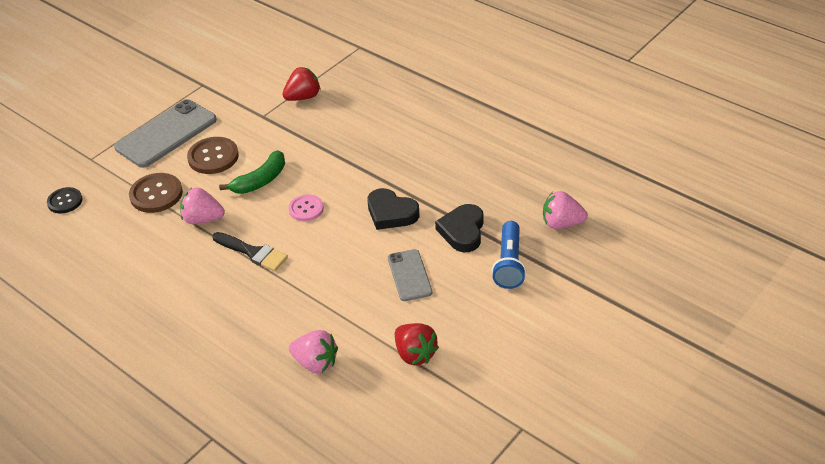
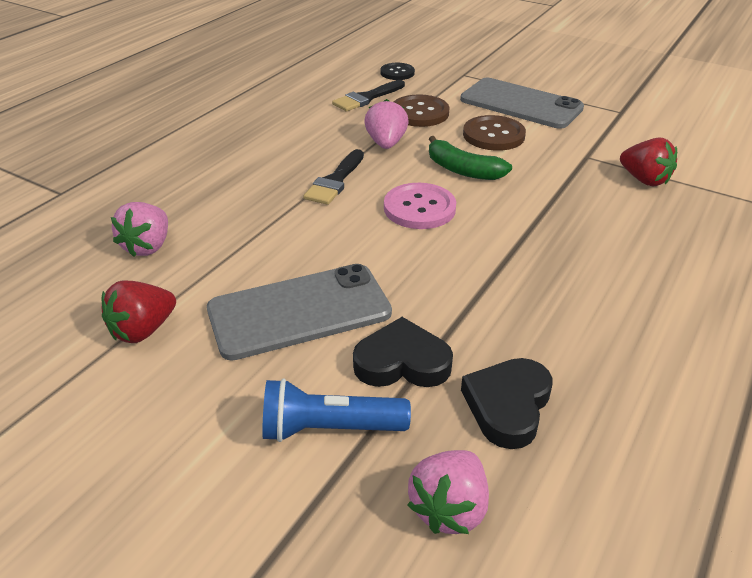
camera: 80 degrees right, 5 degrees down
(111, 226) = (366, 98): none -> black brush
(306, 209) = (419, 208): pink button -> pink button, size x1.53
(391, 213) = (428, 281): black heart -> black heart (507, 406)
(409, 275) = (299, 311): grey phone -> grey phone, size x1.77
(561, 223) = (449, 508): pink strawberry -> pink strawberry turned 150 degrees counterclockwise

